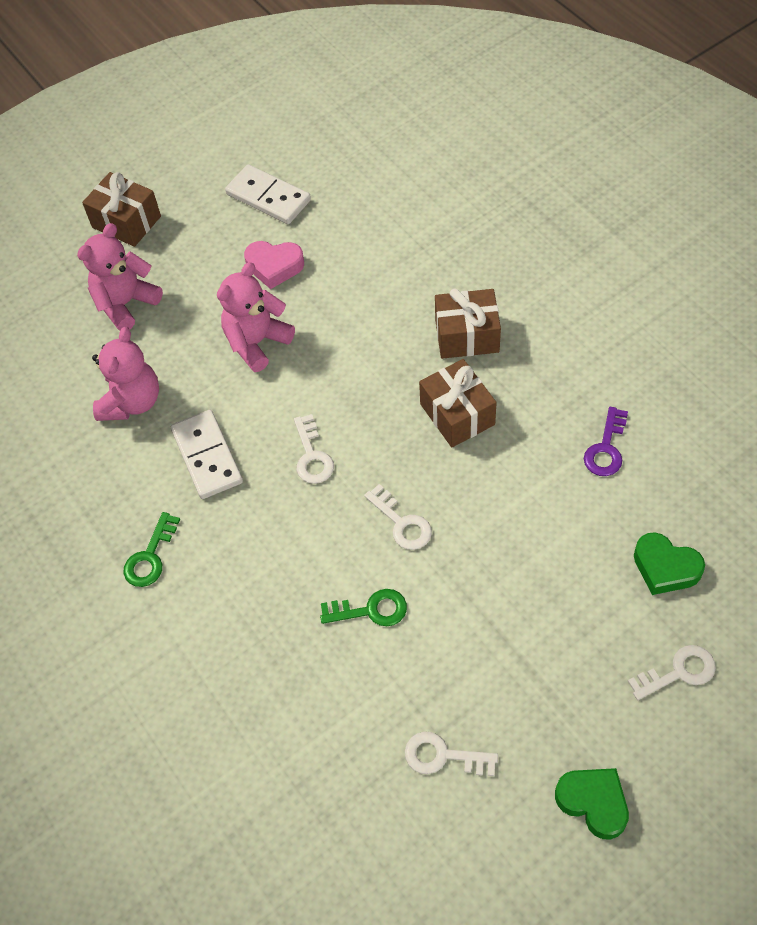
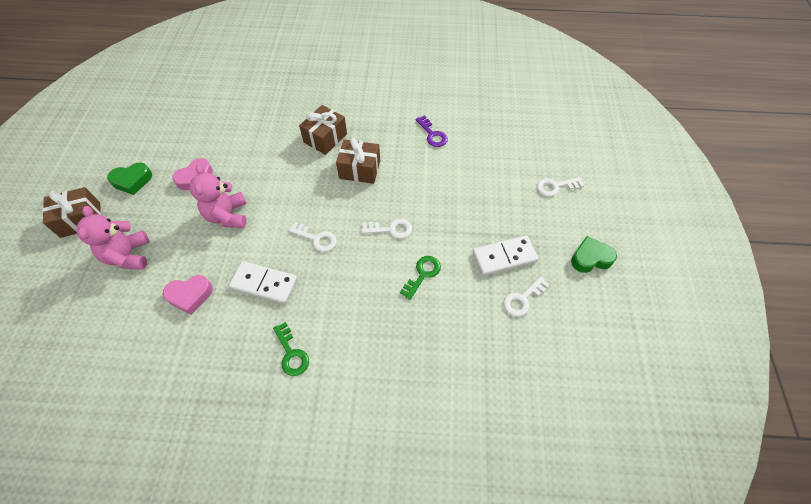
camera: 55 degrees left, 0 degrees up
(132, 402) = (190, 296): pink teddy bear -> pink heart
(268, 197) = (155, 153): white domino -> white domino (504, 257)
(665, 568) = (505, 156): green heart -> green heart (132, 181)
(678, 672) = (555, 186): white key -> white key turned 120 degrees counterclockwise

